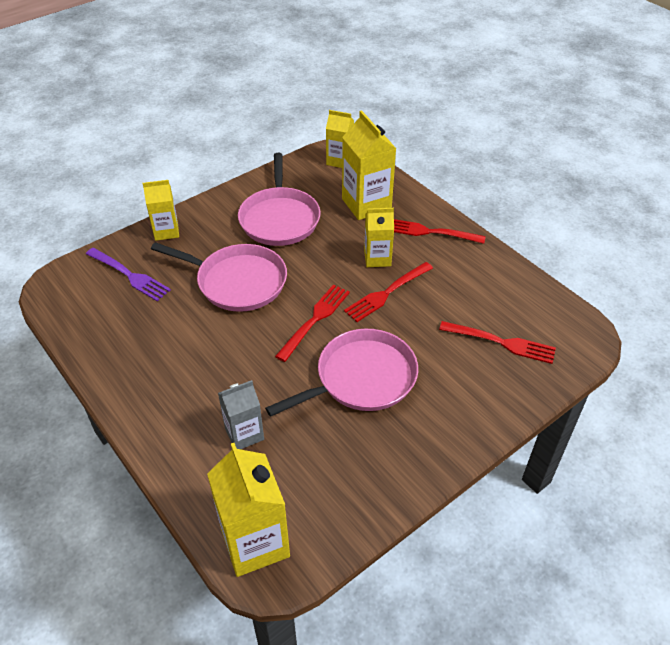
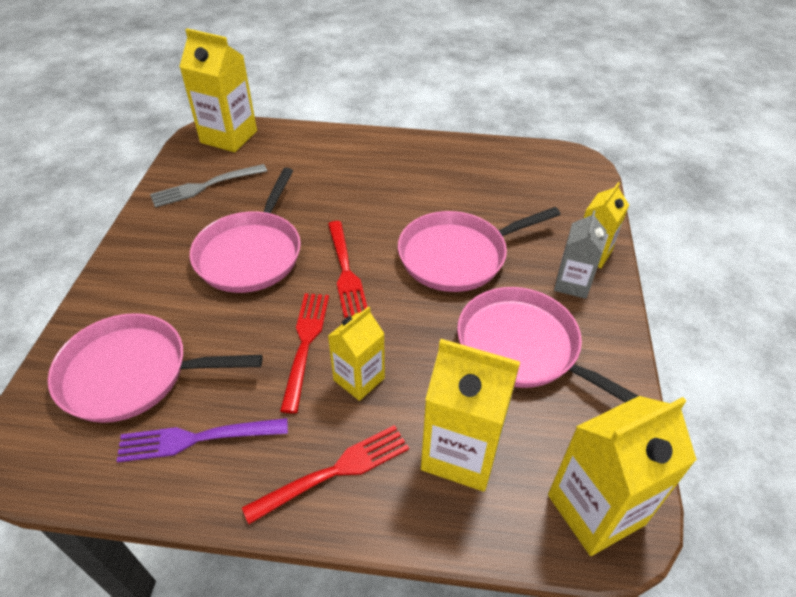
camera: 135 degrees right, 0 degrees up
(129, 275) = (546, 202): purple fork -> purple fork (197, 438)
(244, 434) = (301, 172): grey carton -> grey carton (572, 284)
(337, 481) = (205, 186): none -> grey fork
(339, 161) = (595, 509): yellow carton -> yellow carton, size x1.62
(501, 342) = (132, 373): red fork -> pink pan

